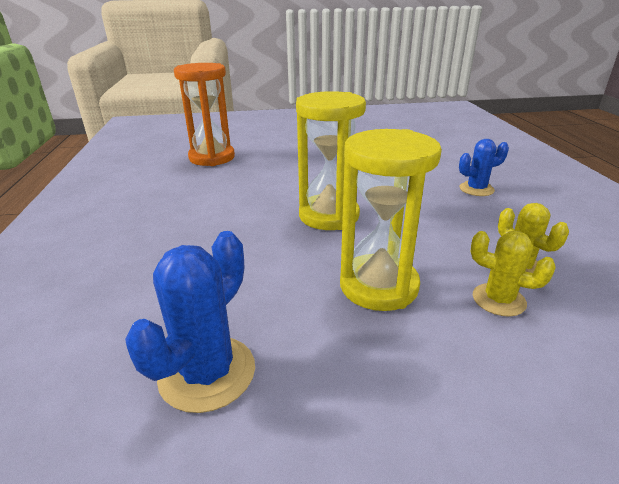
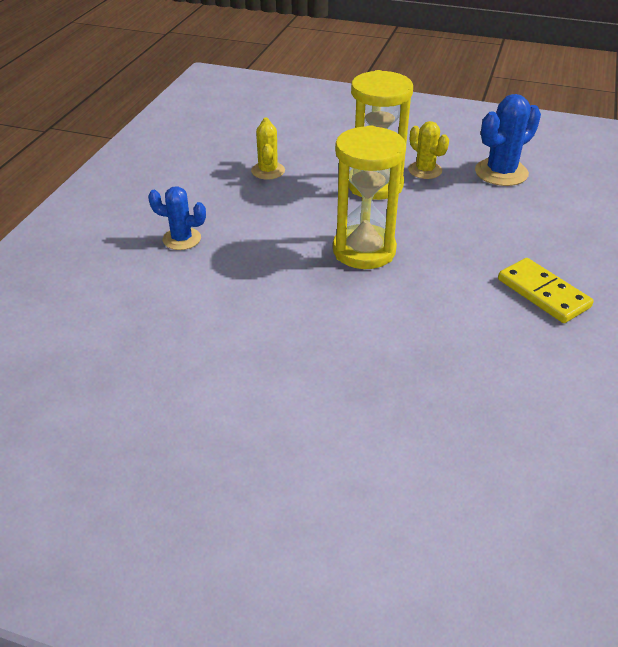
camera: 155 degrees left, 10 degrees up
(158, 222) = (543, 293): none -> yellow domino
(212, 158) = (467, 423): orange hourglass -> none
(498, 300) = (310, 160): yellow cactus -> yellow cactus (425, 170)

